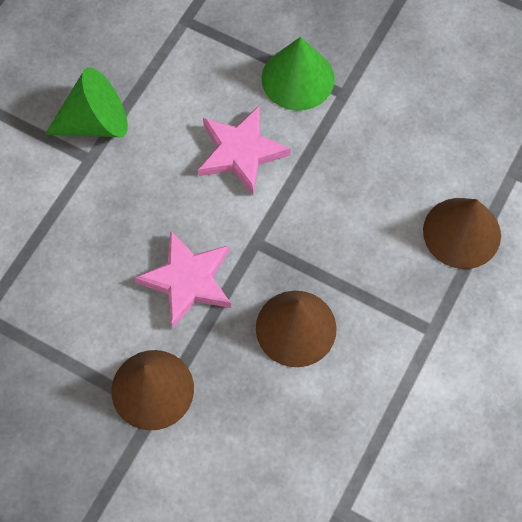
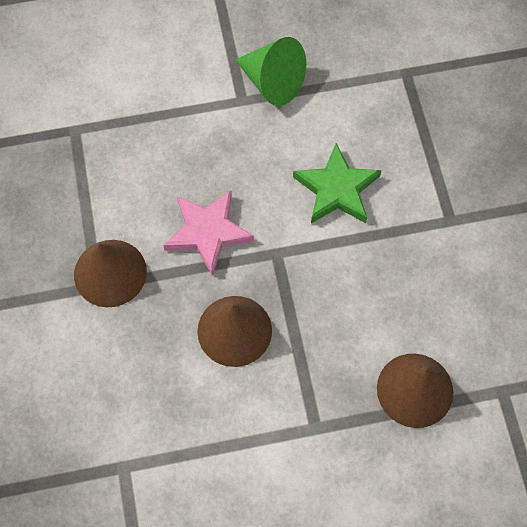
camera: 50 degrees right, 0 degrees up
(240, 152) = (336, 189): pink star -> green star
(298, 78) = (432, 180): green cone -> none

